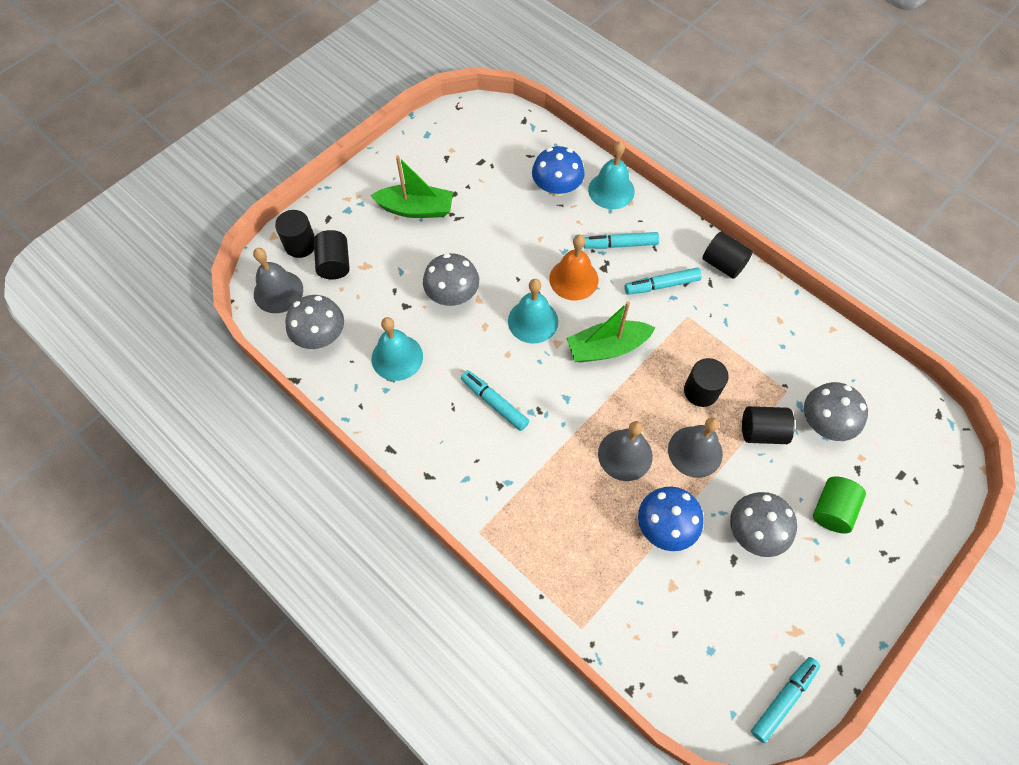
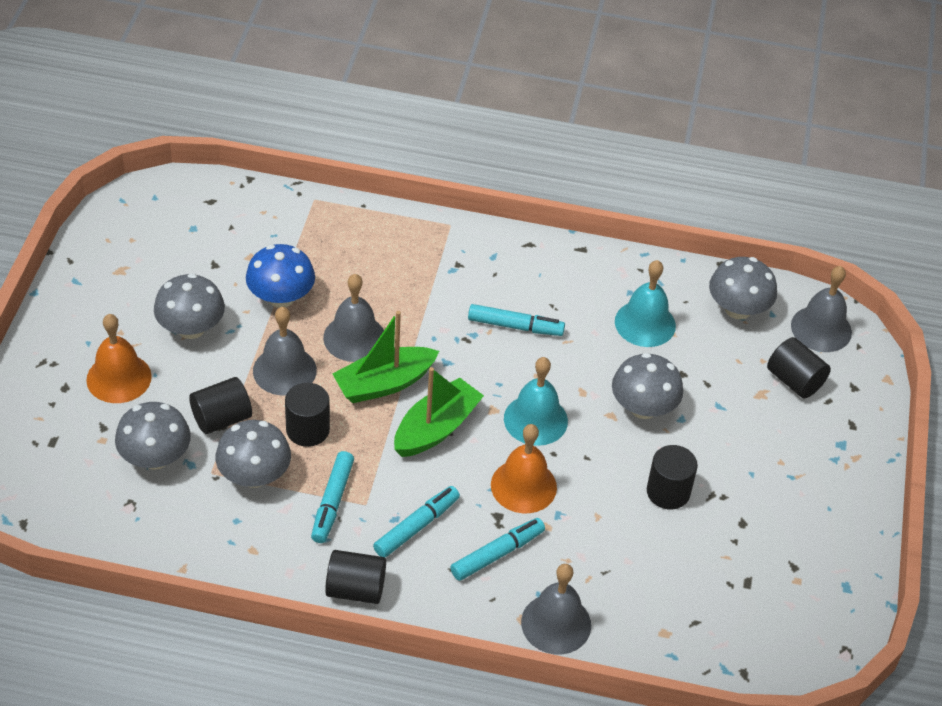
camera: 145 degrees right, 15 degrees down
(300, 245) = (850, 383): black cylinder -> black cylinder (668, 492)
(416, 209) = (767, 482): green boat -> green boat (384, 383)
(556, 187) = (627, 593): blue mushroom -> none
(611, 190) = (556, 623): turquoise bell -> grey bell
(756, 373) = (254, 475): none -> grey mushroom
(783, 699) = (114, 222): turquoise marker -> turquoise marker (332, 502)
(832, 510) = (119, 378): green cylinder -> orange bell

